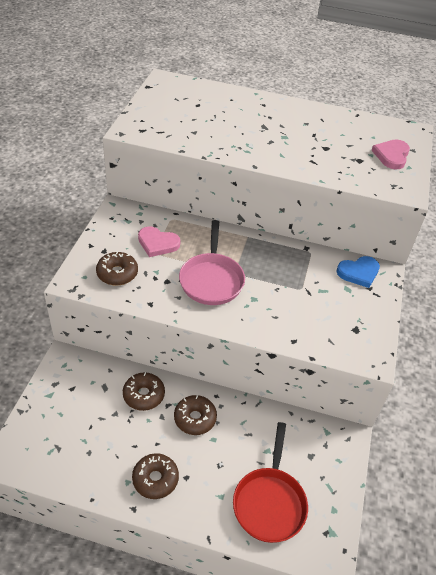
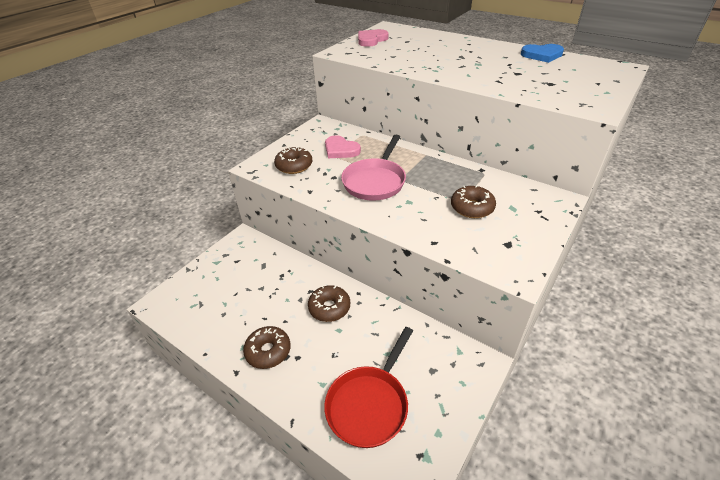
camera: 25 degrees right, 5 degrees down
(144, 395) = (293, 278): brown donut -> brown donut (472, 208)
(358, 273) = (530, 196): blue heart -> blue heart (542, 55)
(391, 156) = (589, 83): pink heart -> pink heart (371, 40)

